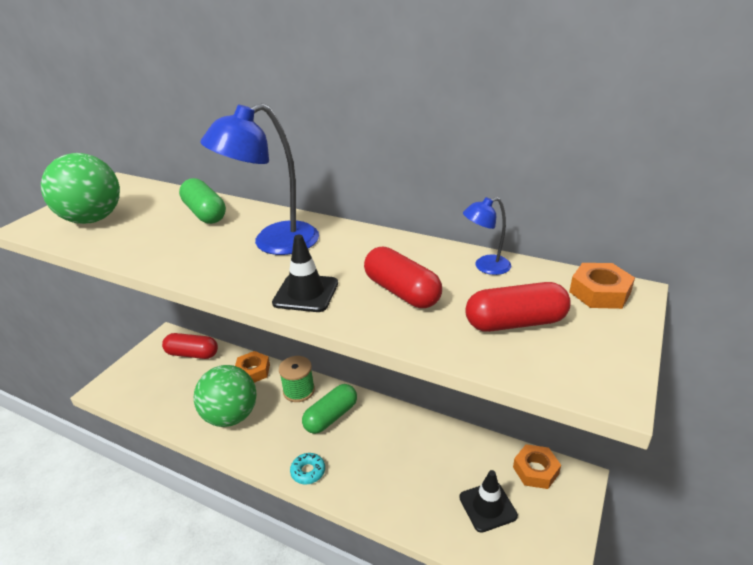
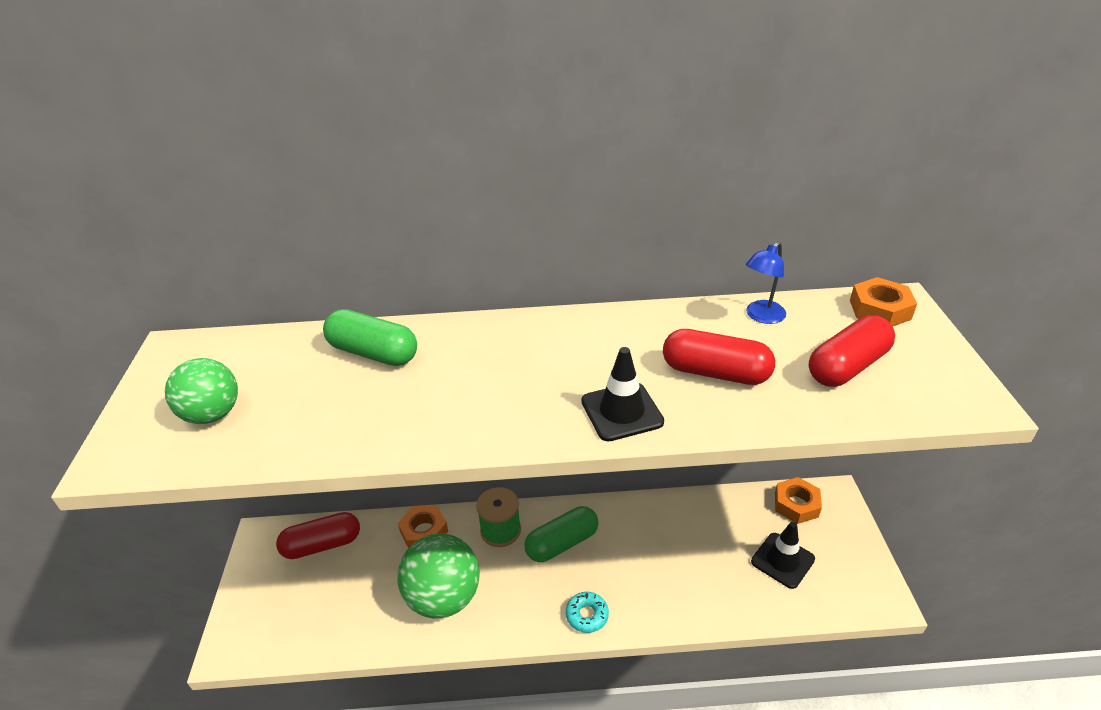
camera: 30 degrees left, 5 degrees up
(93, 219) = (212, 414): green ball -> green ball, size x0.62
(273, 243) = (512, 364): blue lamp -> none
(331, 417) = (562, 543): green capsule -> green capsule turned 45 degrees clockwise

